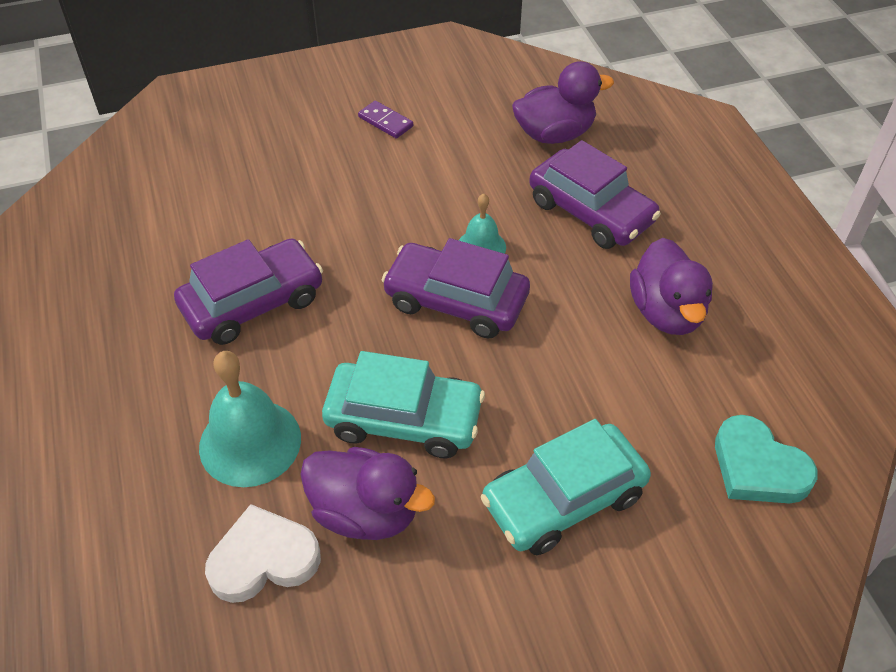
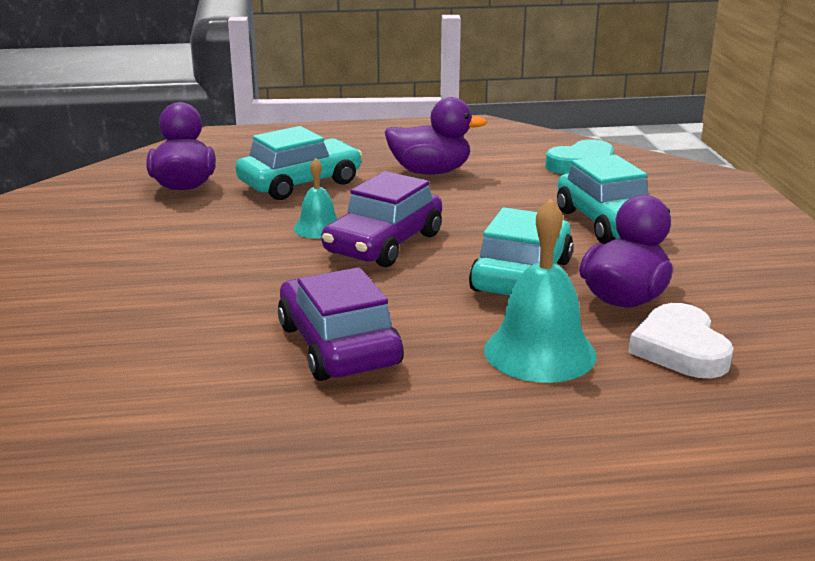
camera: 80 degrees left, 25 degrees down
(385, 122) = (87, 257): purple domino -> none
(591, 211) = (300, 183): purple car -> turquoise car

